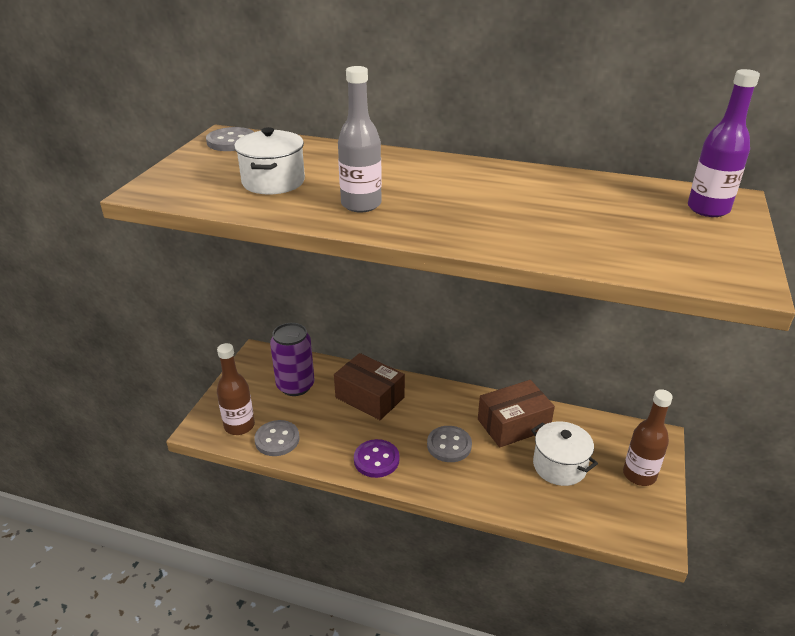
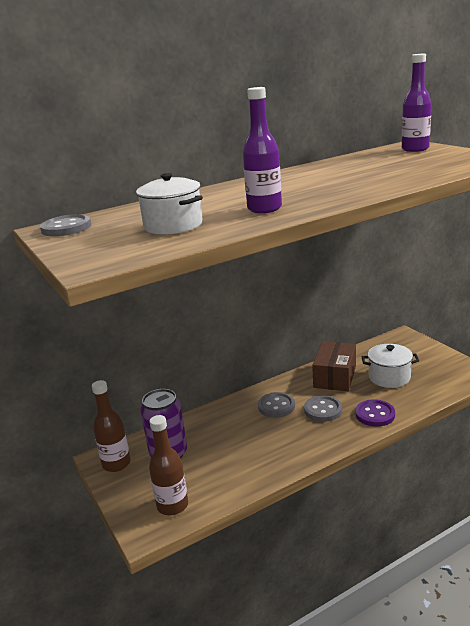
camera: 45 degrees left, 10 degrees down
(277, 439) = (216, 490): grey button -> grey button (276, 406)
(361, 204) = (264, 209): grey bottle -> purple bottle
(370, 397) = (232, 423): brown box -> none
(376, 460) = (299, 448): purple button -> purple button (375, 414)
(639, 475) = (425, 355): brown bottle -> brown bottle (116, 464)

